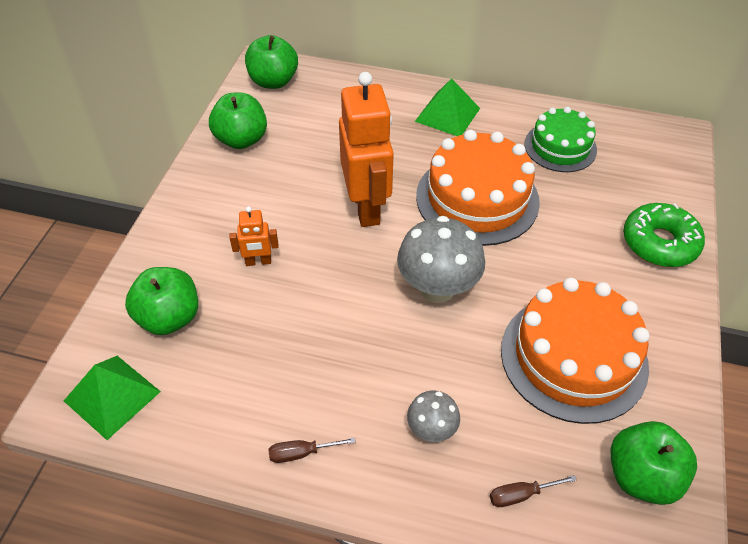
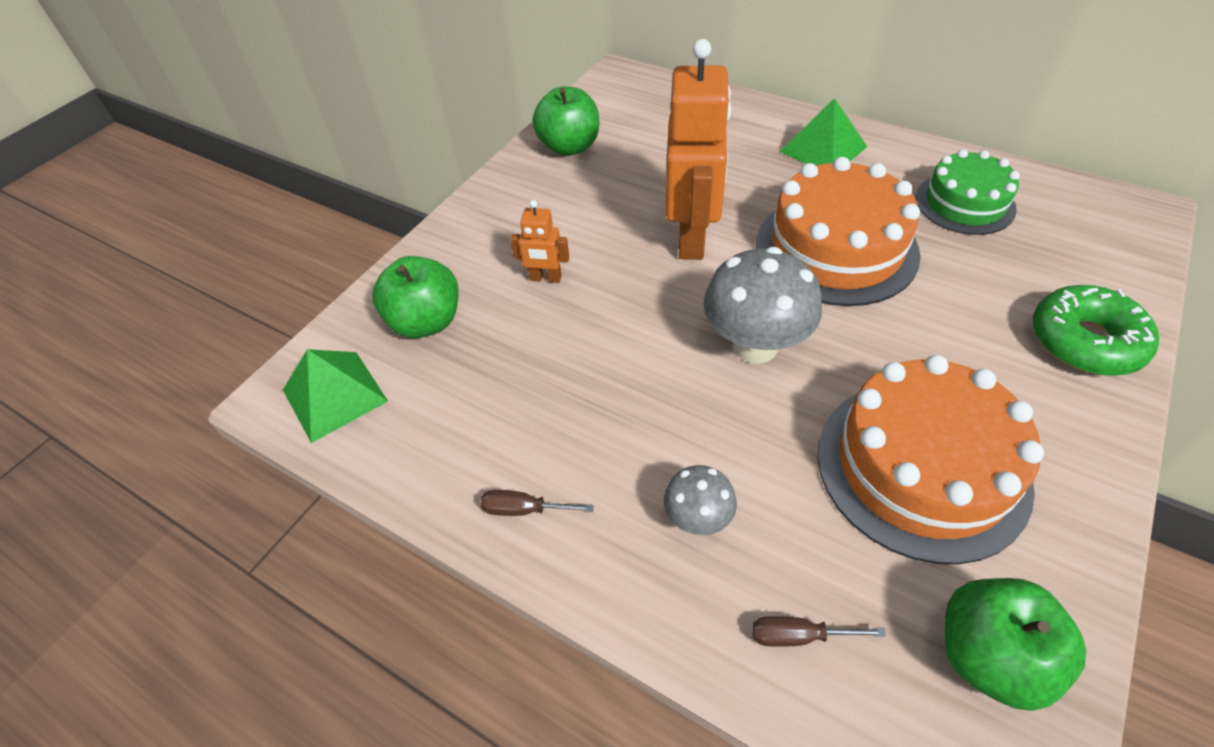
camera: 20 degrees right, 0 degrees up
(273, 81) = (625, 92): green apple -> none

